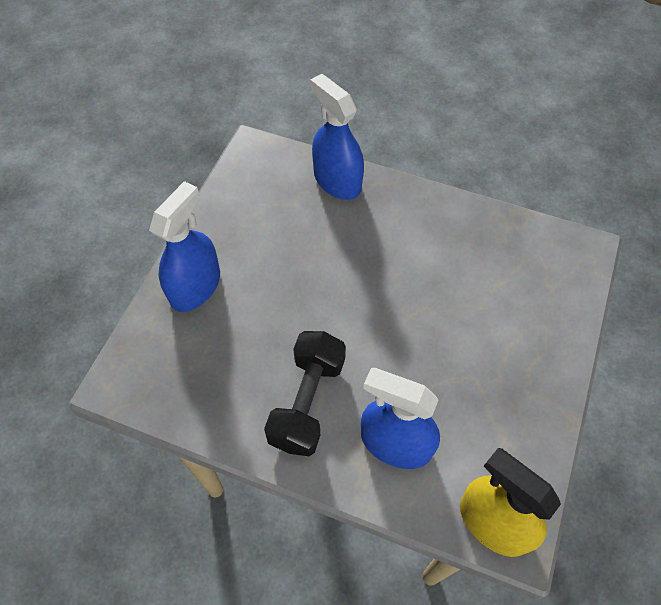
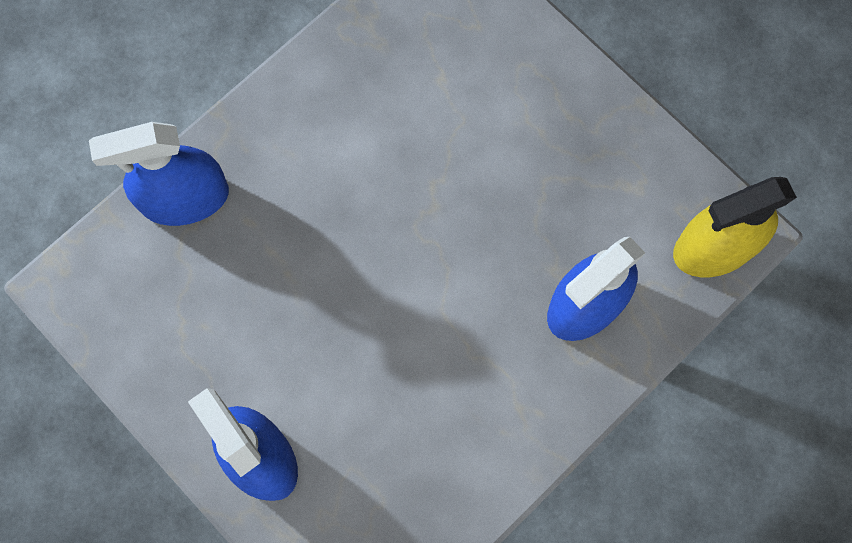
camera: 65 degrees left, 15 degrees up
(307, 402) = (490, 382): black dumbbell -> none

